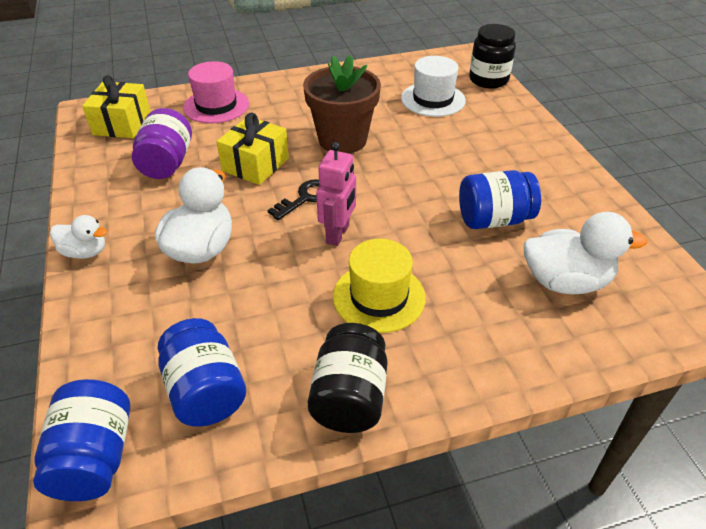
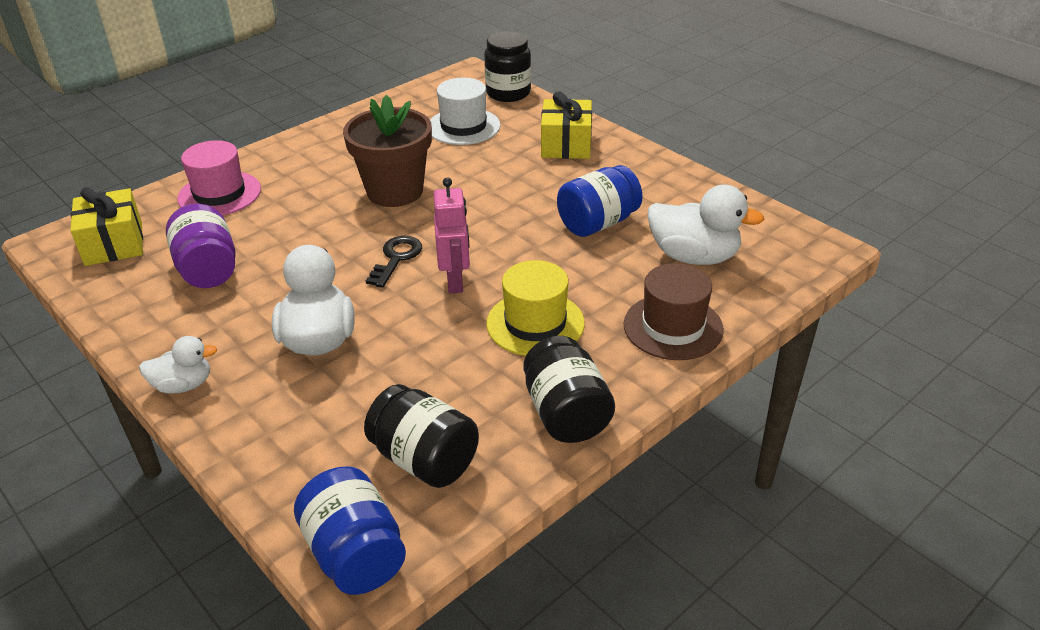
camera: 25 degrees left, 5 degrees down
(205, 391) = (424, 459): blue jar -> black jar
(255, 164) = (315, 242): yellow gift -> yellow gift (566, 145)
(502, 347) = (673, 327): none -> brown hat
(565, 281) = (694, 256): white duck -> white duck turned 45 degrees clockwise

